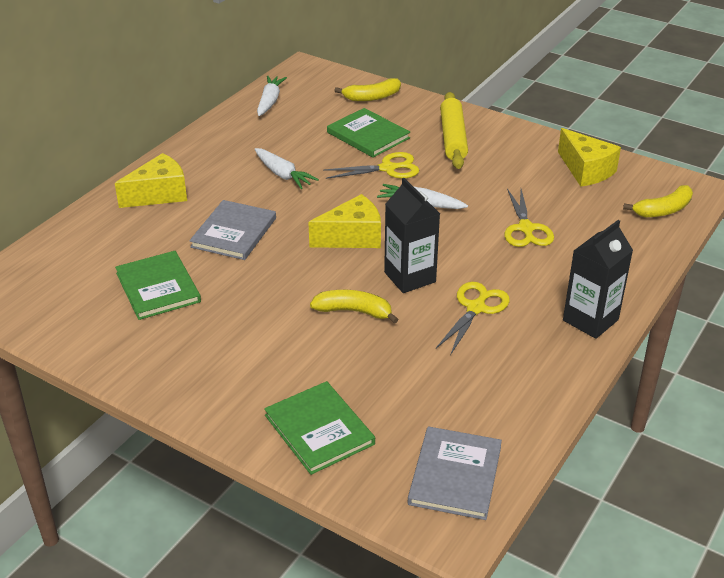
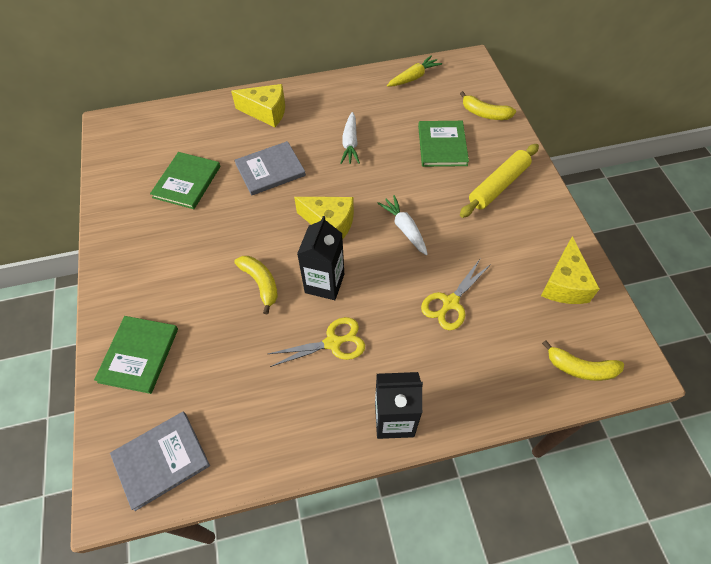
camera: 45 degrees right, 20 degrees up
(270, 101) = (413, 77): white carrot -> yellow carrot
(387, 168) = (420, 182): yellow scissors -> none

